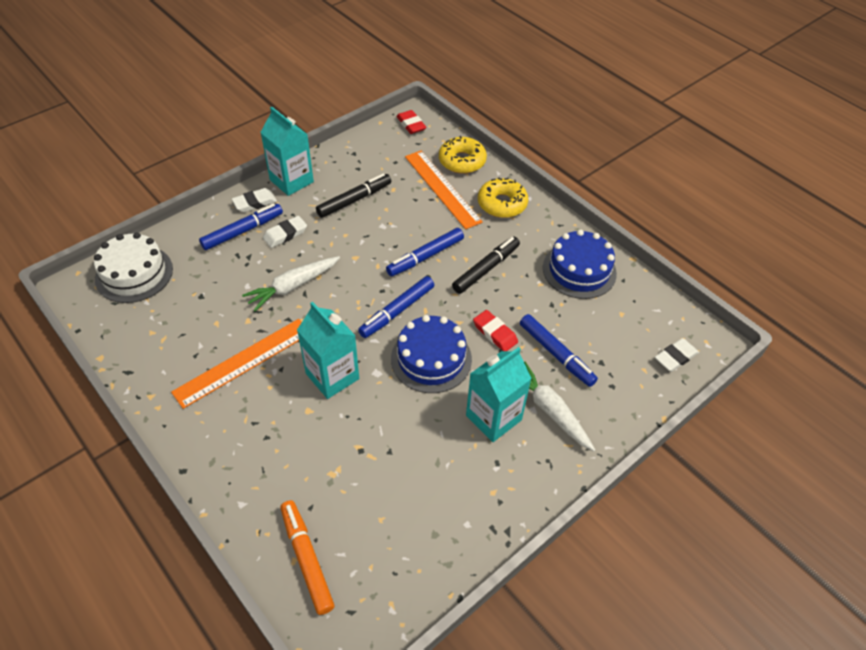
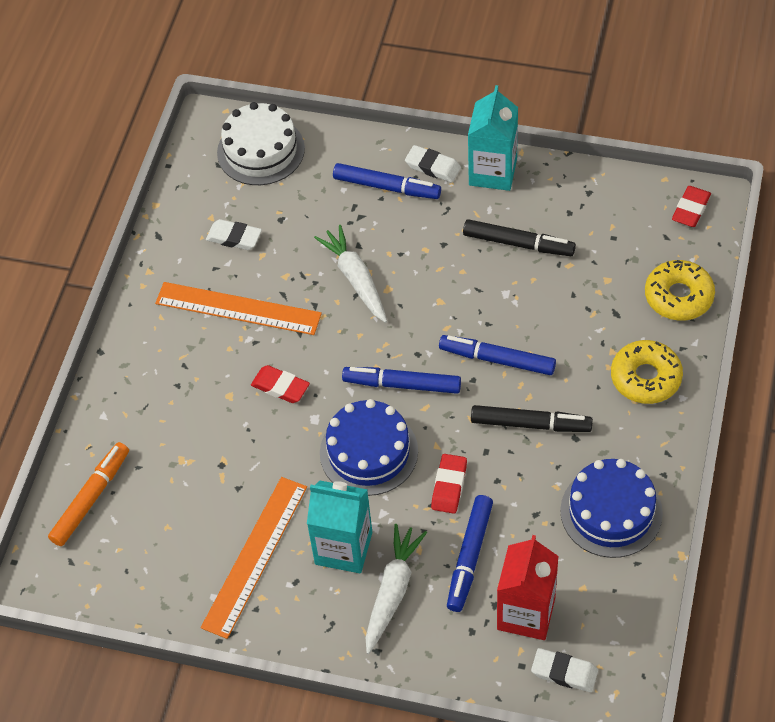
camera: 60 degrees right, 5 degrees up
(285, 234) = (415, 223): white eraser -> white eraser (234, 237)
(293, 286) = (356, 279): white carrot -> white carrot turned 45 degrees clockwise
(332, 376) = (280, 387): turquoise carton -> red eraser
(442, 188) = (614, 307): orange ruler -> orange ruler (255, 556)
(619, 351) = (526, 613): none -> red carton

